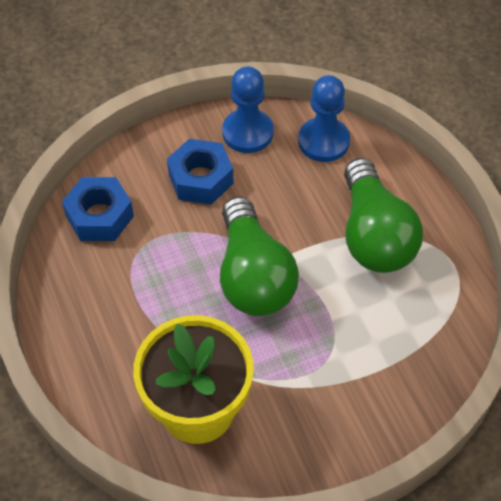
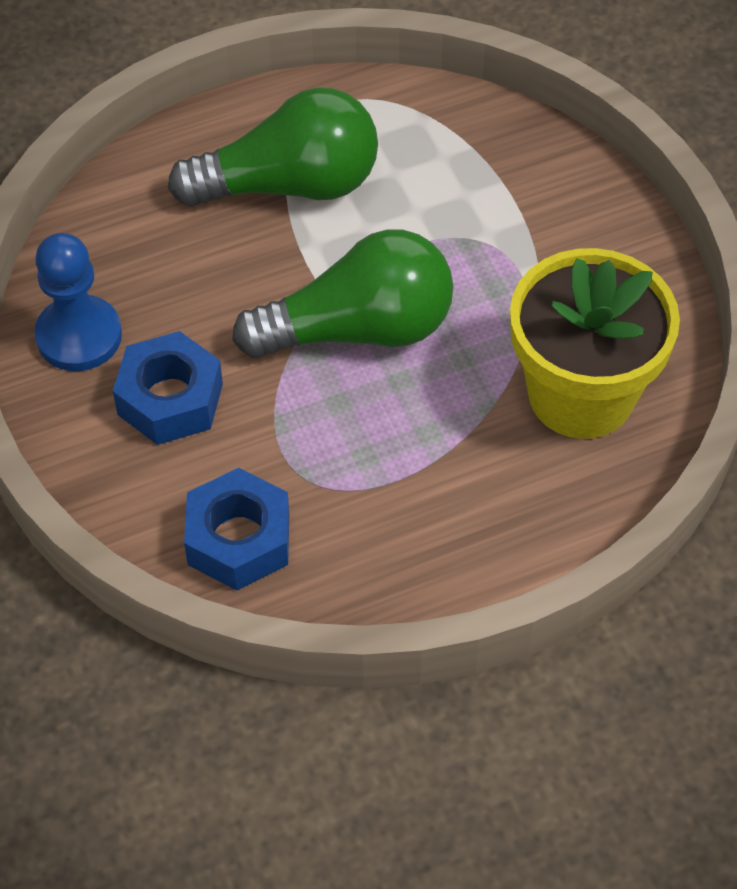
camera: 90 degrees left, 0 degrees up
(323, 141) = (107, 237): blue pawn -> none

